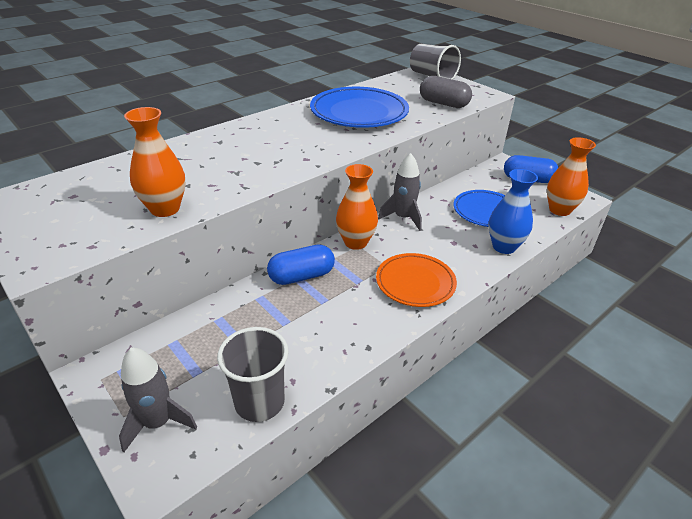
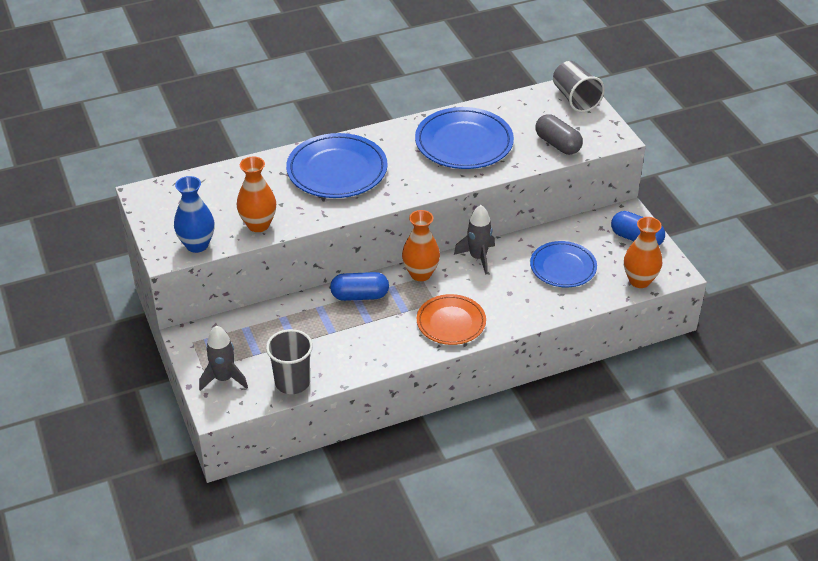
camera: 20 degrees right, 5 degrees up
(242, 148) = (337, 171): none -> blue plate
(504, 247) = (553, 307): blue vase -> blue vase (197, 245)

